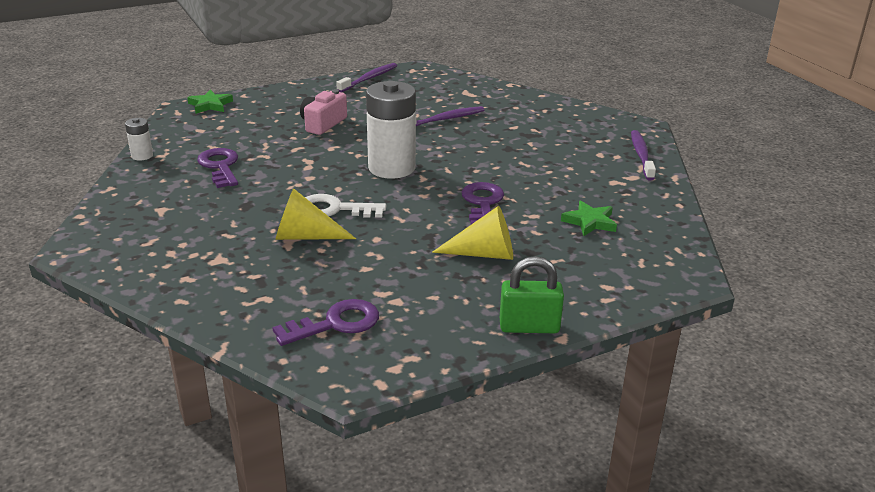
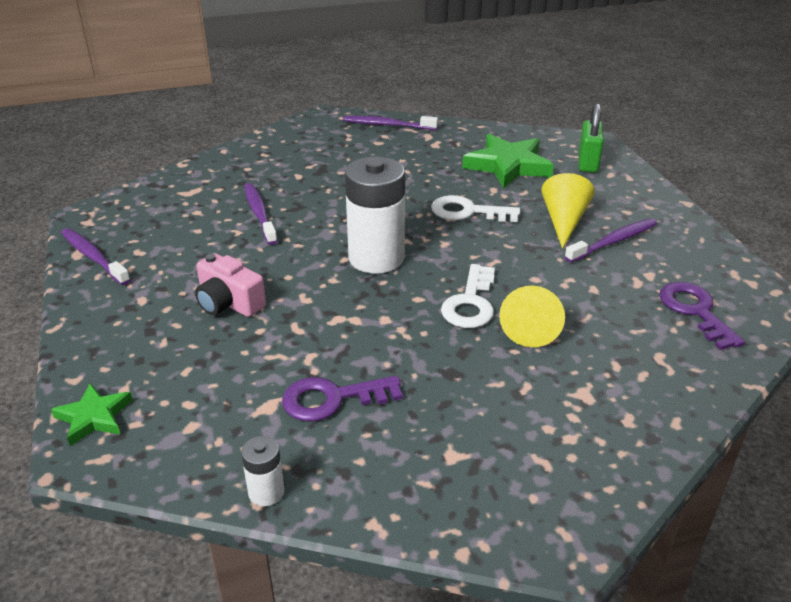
camera: 80 degrees left, 5 degrees up
(453, 282) = (613, 241): none -> purple toothbrush
(482, 203) = (467, 212): purple key -> white key
(529, 327) = (676, 214): green padlock -> green padlock (588, 163)
(589, 222) = (508, 166): green star -> green star, size x1.77

